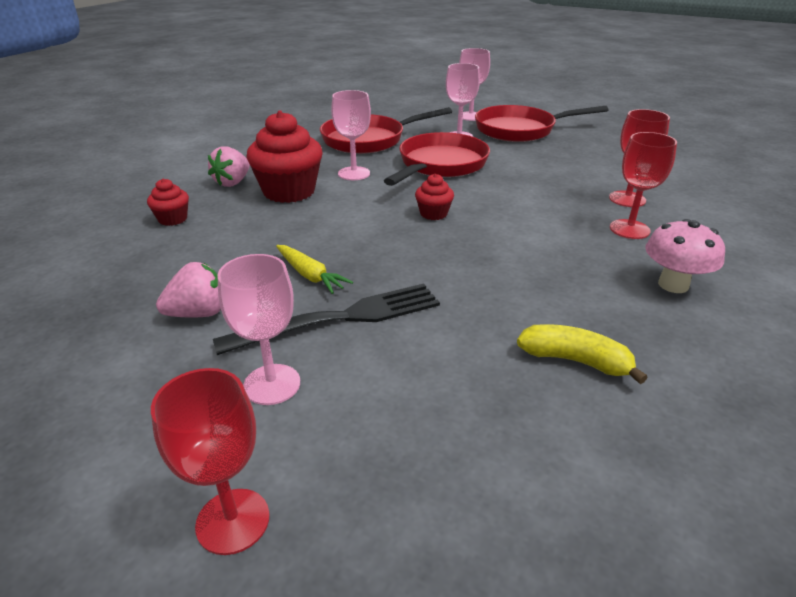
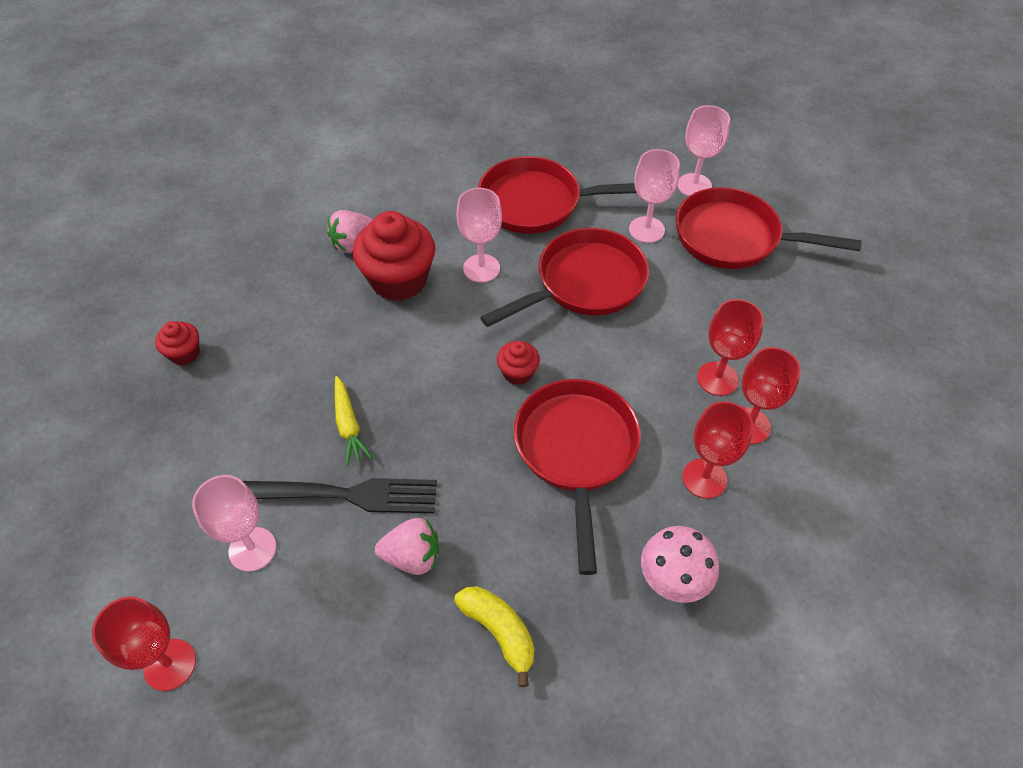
camera: 25 degrees right, 20 degrees up
(173, 219) = (273, 290): red cupcake -> red cupcake (185, 353)
(199, 313) = (237, 440): pink strawberry -> pink strawberry (412, 556)
(522, 240) = (576, 451): none -> red pan
(581, 184) = (717, 378): none -> red goblet

